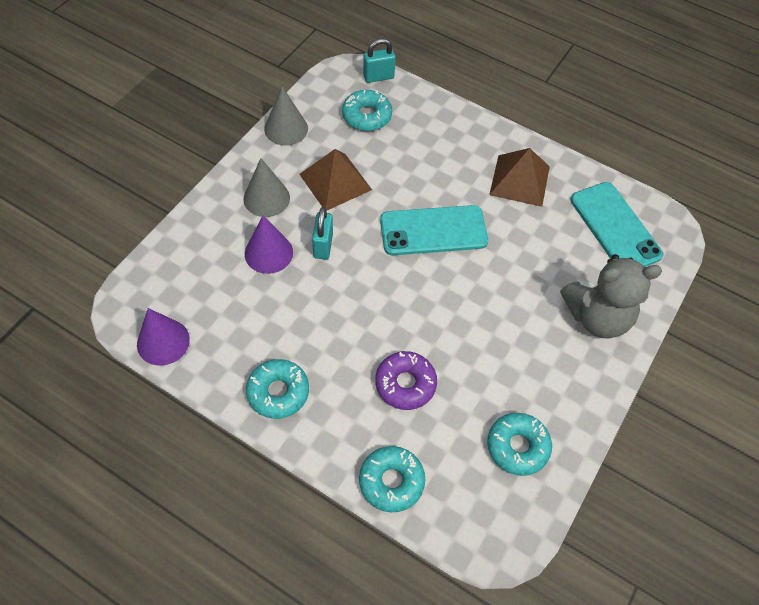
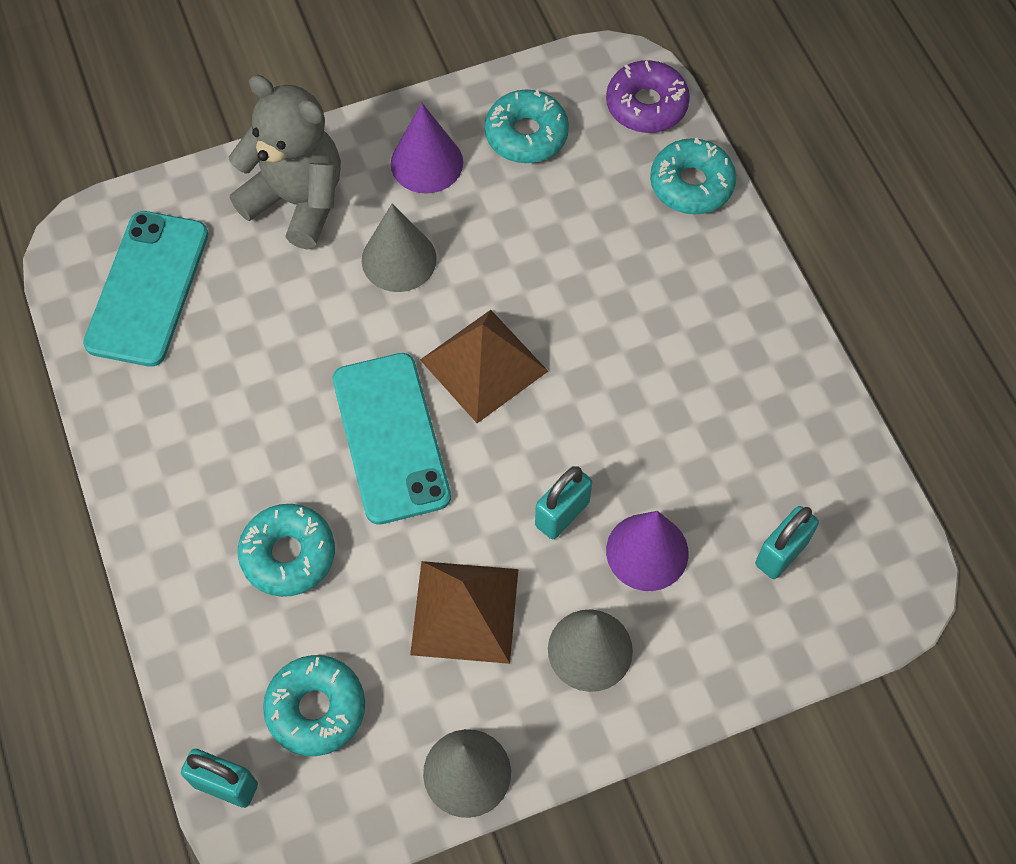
camera: 140 degrees left, 5 degrees up
(163, 342) = (869, 507): purple cone -> purple cone (426, 163)
(199, 291) = (781, 553): none -> turquoise padlock
(278, 392) = (756, 352): turquoise donut -> turquoise donut (288, 555)
(405, 384) = (596, 269): purple donut -> purple donut (646, 105)
(433, 231) = (391, 438): turquoise phone -> turquoise phone turned 45 degrees clockwise
(514, 319) = (399, 259): none -> grey cone
(520, 180) = (197, 436): brown pyramid -> brown pyramid (483, 365)

